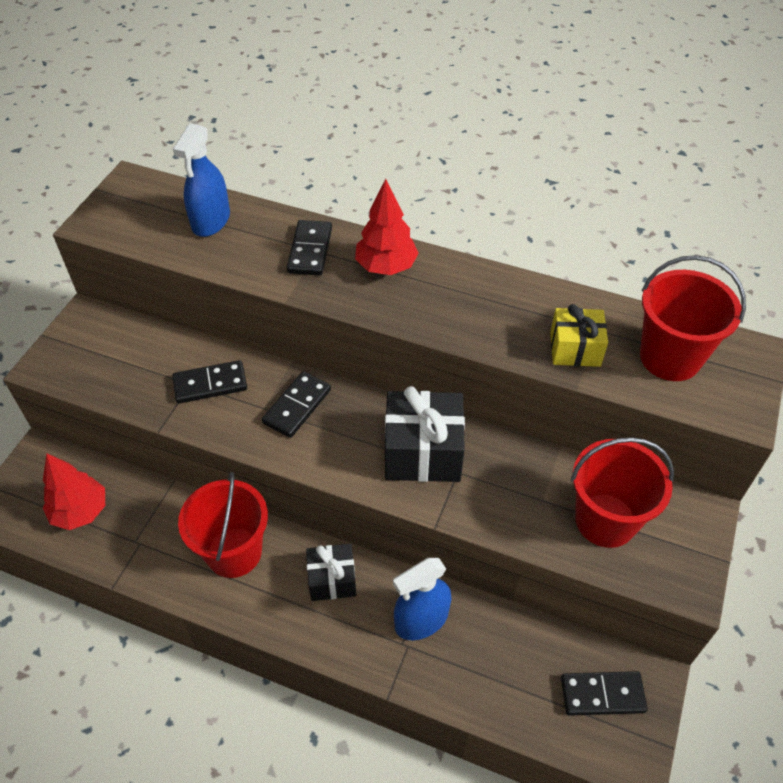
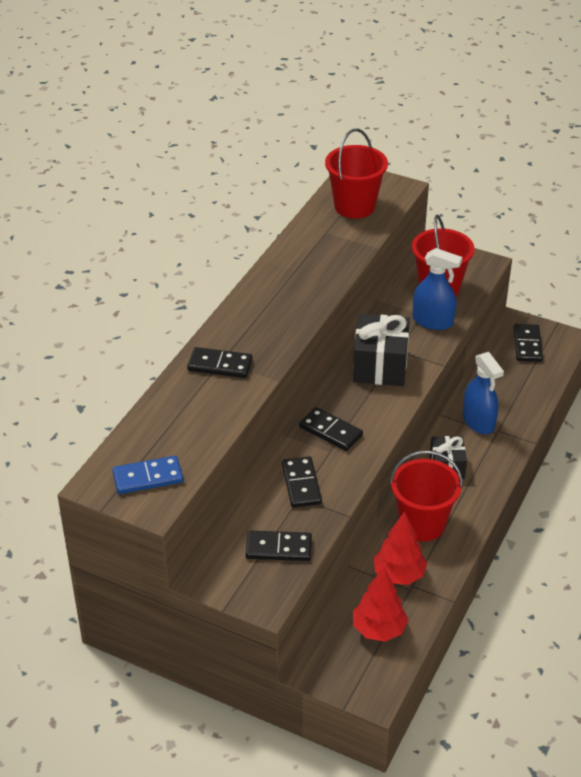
camera: 85 degrees left, 10 degrees down
(116, 371) = (278, 548): none -> black domino
(134, 214) = (148, 477): none -> blue domino
(211, 221) = (169, 425): blue spray bottle -> blue spray bottle (432, 321)
(386, 267) = (247, 324): red tree -> red tree (399, 575)
(575, 349) = (343, 244): yellow gift -> none

